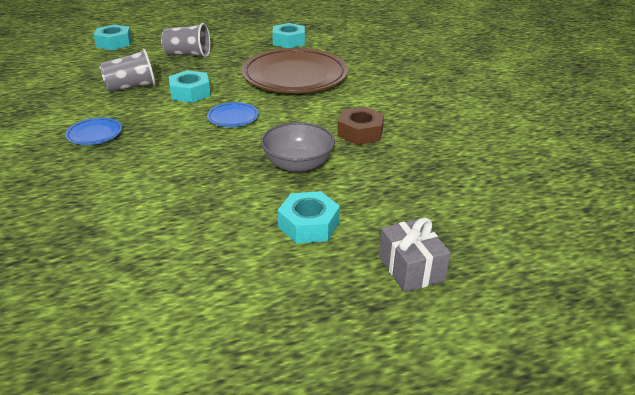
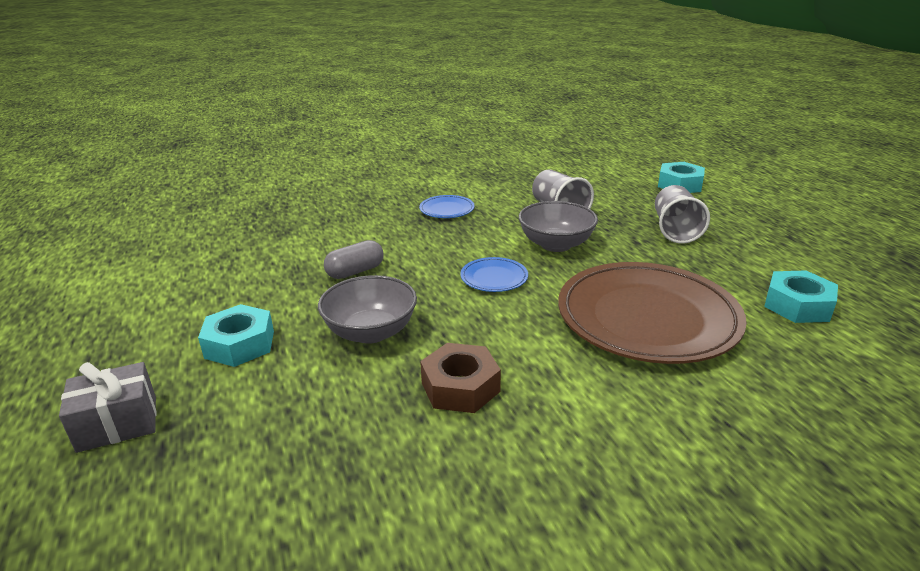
camera: 90 degrees right, 5 degrees down
(190, 93) = (556, 244): turquoise nut -> grey bowl
(201, 177) = (355, 271): none -> grey capsule

